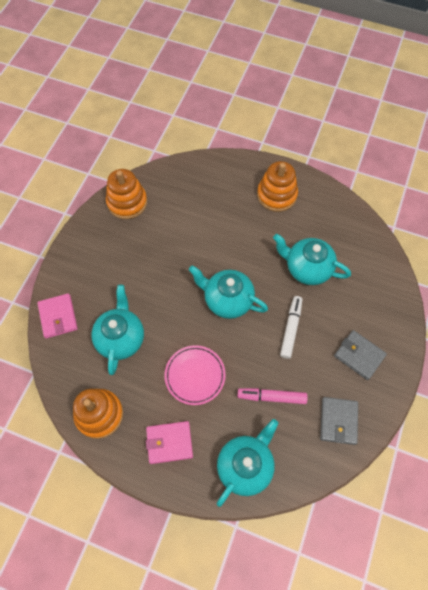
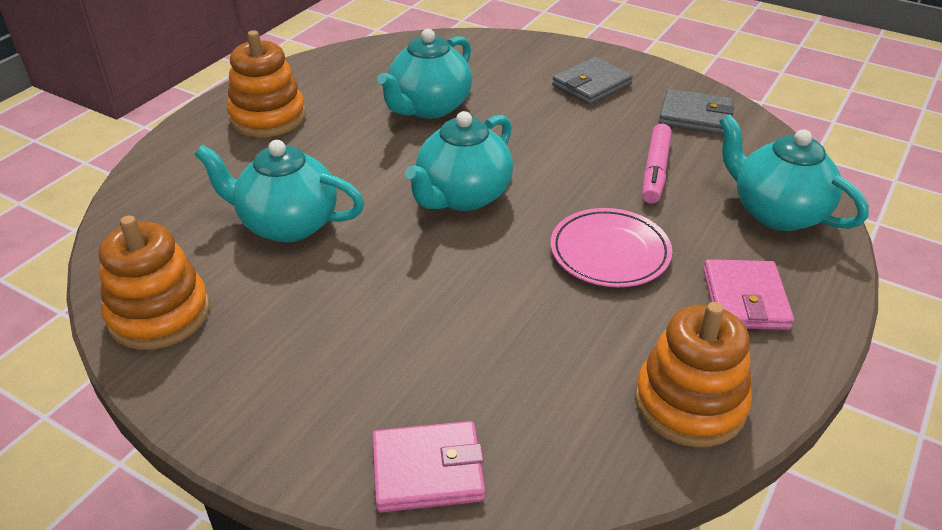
camera: 80 degrees left, 25 degrees down
(121, 338) = (512, 353): turquoise teapot -> turquoise teapot (287, 224)
(290, 329) = (535, 137): white marker -> none

